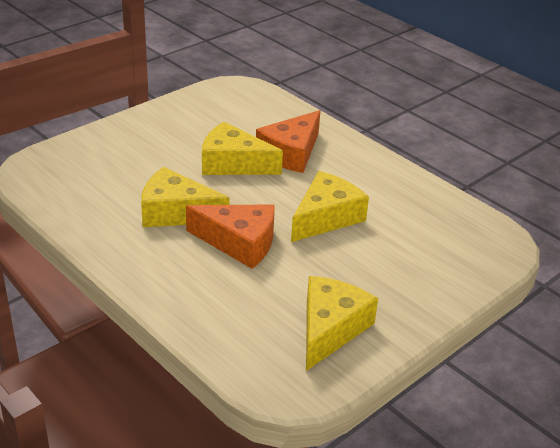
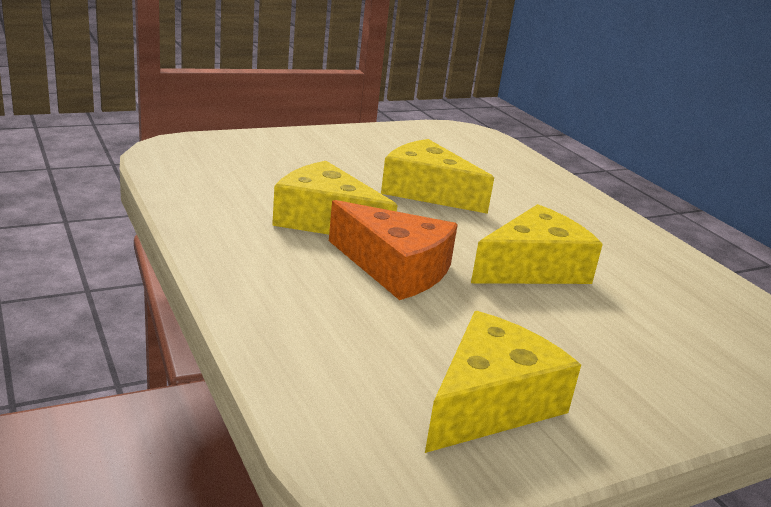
camera: 15 degrees right, 10 degrees down
(291, 153) = (509, 197): orange cheese -> none

